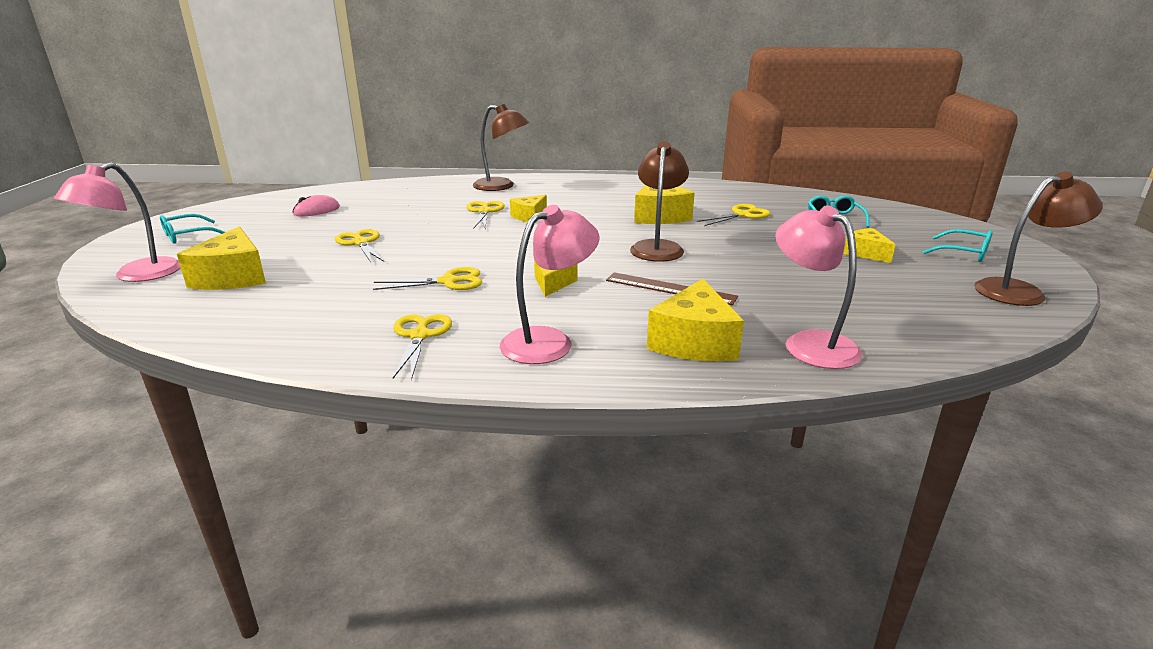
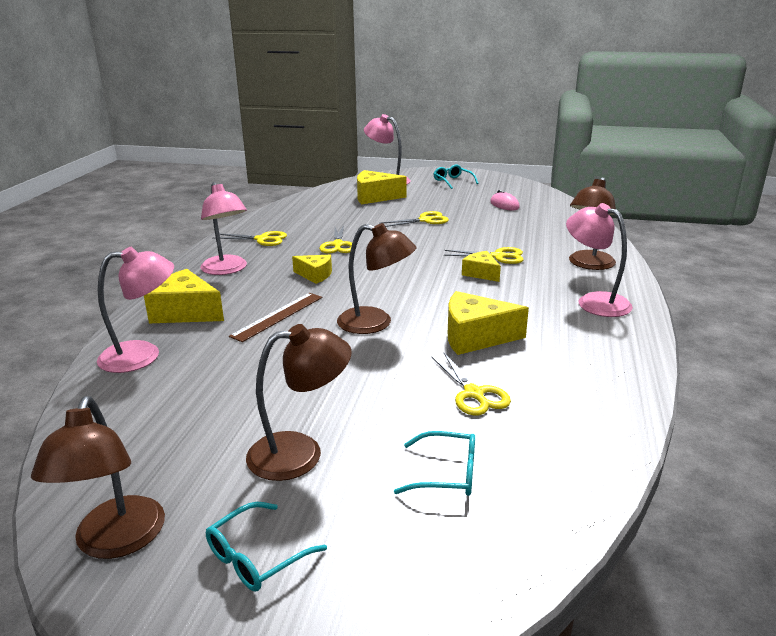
camera: 100 degrees right, 0 degrees up
(576, 187) = (594, 301): none -> pink lamp
(866, 253) = (300, 453): yellow cheese -> brown lamp

